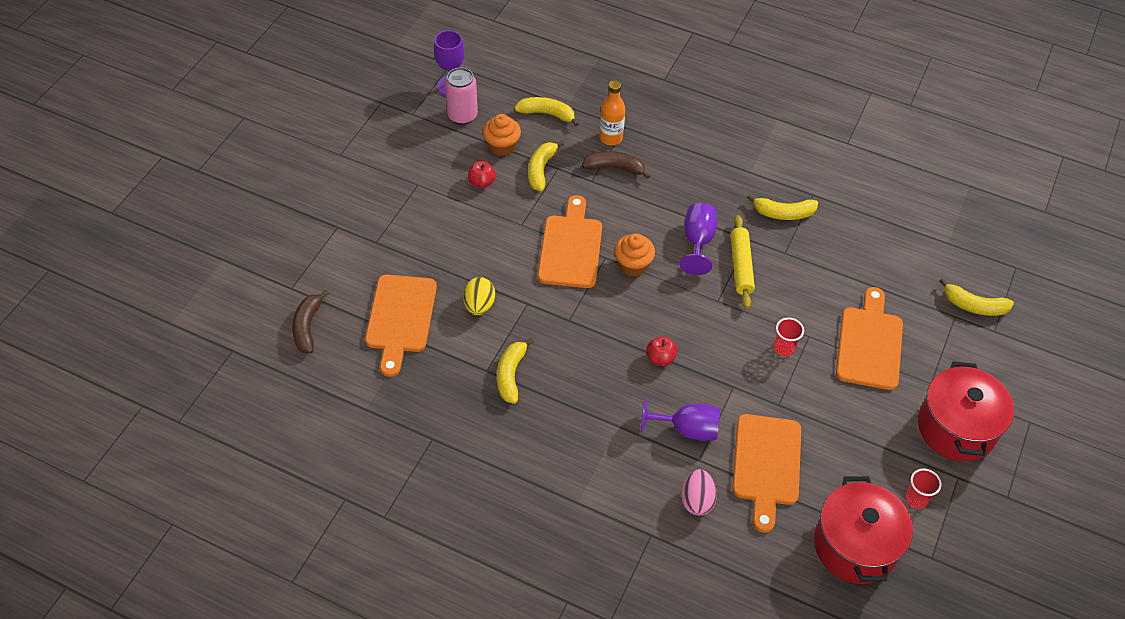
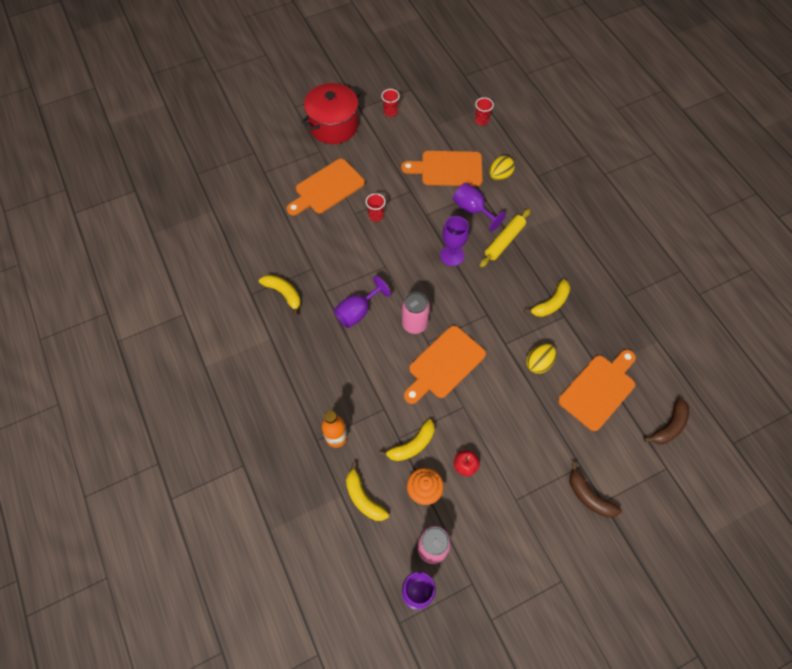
camera: 140 degrees left, 10 degrees up
(614, 168) = (358, 408): brown banana -> brown banana (589, 496)
(633, 265) = (414, 324): orange cupcake -> pink can
(660, 358) = (452, 255): red apple -> purple goblet
(697, 500) = (500, 175): pink egg -> yellow egg
(740, 266) = (348, 278): yellow rolling pin -> yellow rolling pin (504, 241)
(766, 465) = (447, 169): orange cutting board -> orange cutting board turned 135 degrees counterclockwise
(794, 573) = (481, 121): none -> red cup
(855, 546) = (441, 113): red pot -> none
(974, 306) = (247, 170): yellow banana -> none

